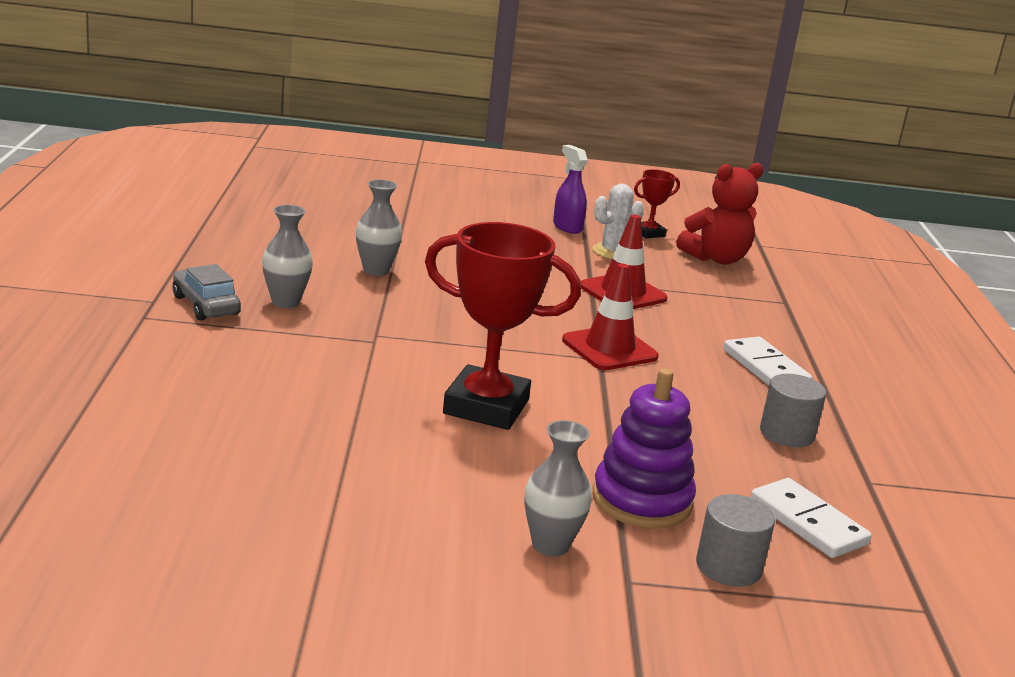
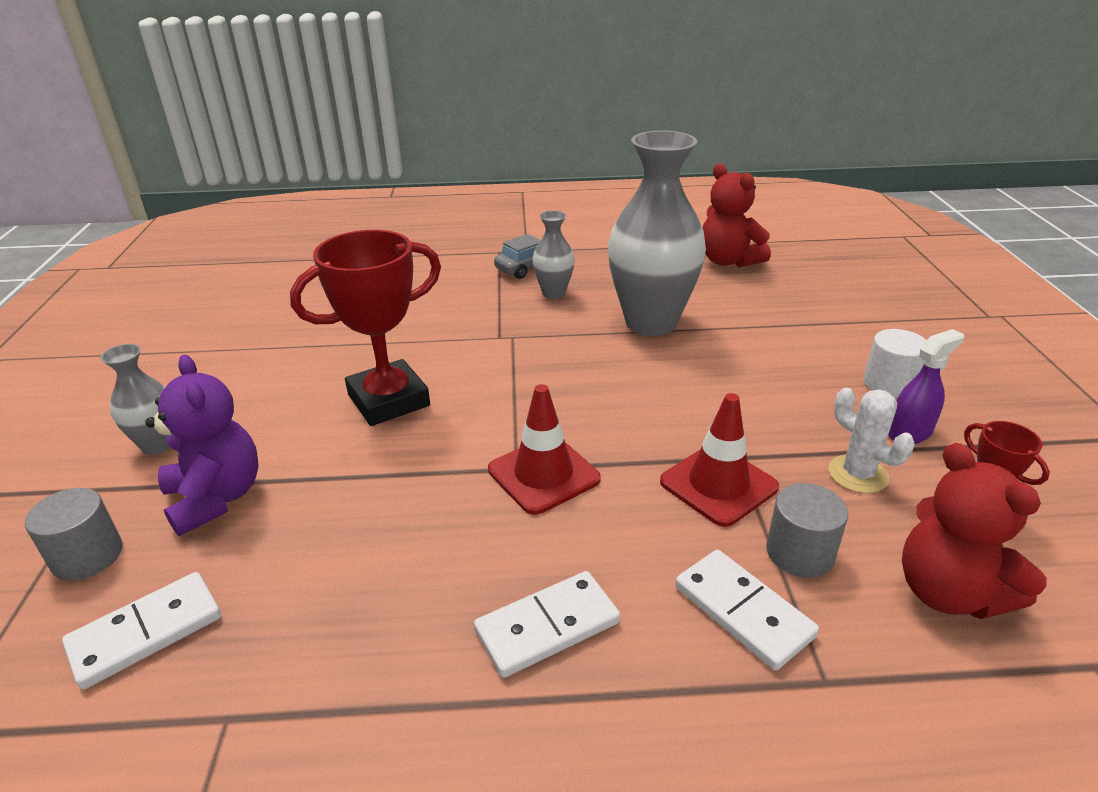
camera: 90 degrees right, 10 degrees up
(260, 215) = (728, 261): none -> red teddy bear
(376, 270) = (651, 323): grey vase -> grey vase, size x2.07
(486, 407) = (389, 400): red trophy -> red trophy turned 45 degrees clockwise
(505, 216) = (889, 383): none -> white cylinder
(641, 500) = (216, 498): purple stacking toy -> purple teddy bear
(740, 310) = (743, 611): none -> white domino
(787, 433) = (354, 633): grey cylinder -> grey cylinder (800, 553)

